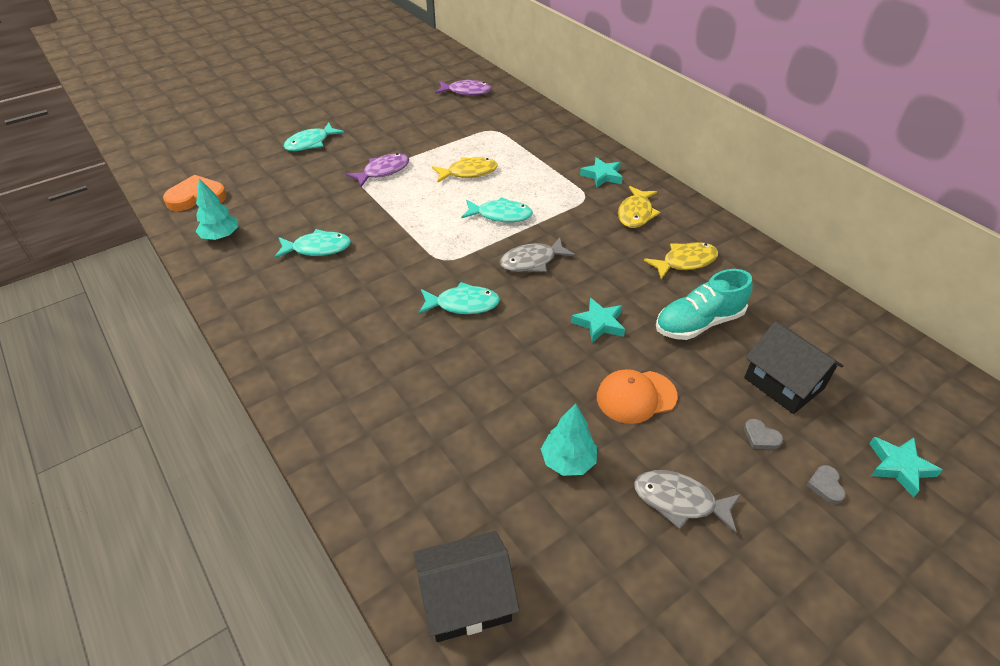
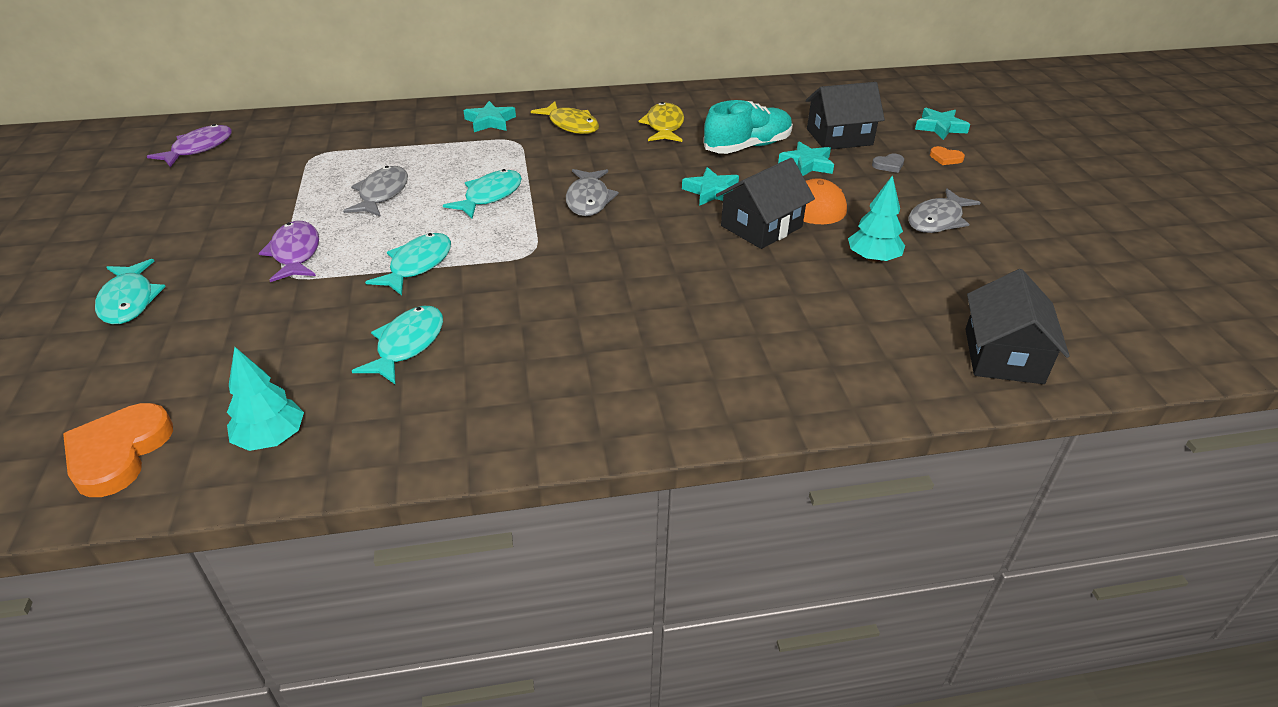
camera: 65 degrees left, 5 degrees down
(463, 304) = (620, 259): turquoise fish -> turquoise fish (417, 265)
(468, 172) = (382, 194): yellow fish -> grey fish
(567, 370) = (761, 226): none -> black house
(698, 323) = (747, 146): turquoise shoe -> turquoise shoe turned 120 degrees counterclockwise
(703, 372) = (807, 164): none -> turquoise star
(825, 485) = (945, 158): grey heart -> orange heart

